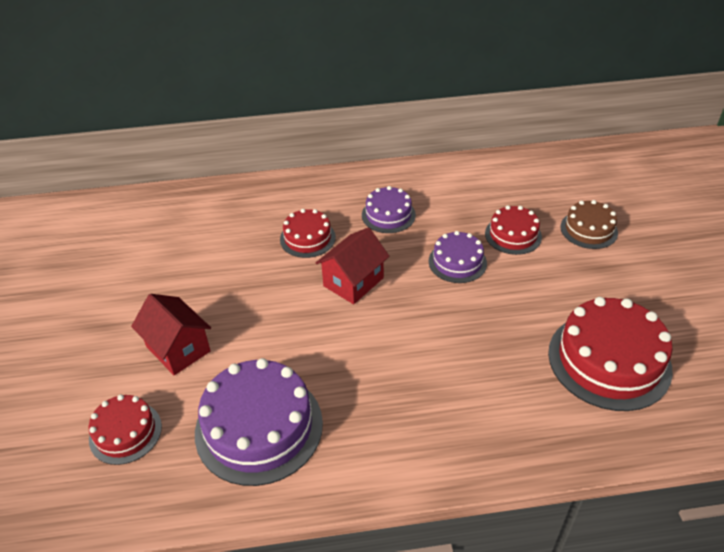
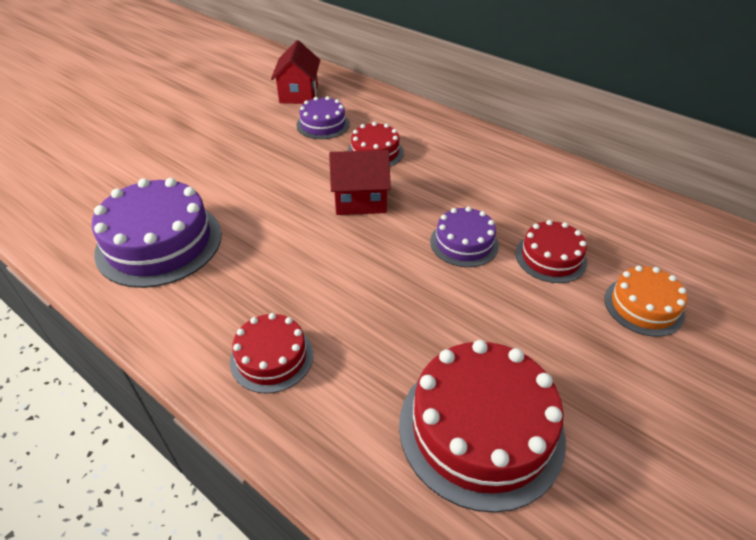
camera: 45 degrees right, 0 degrees up
(125, 432) = (100, 188): red cake -> red cake (272, 357)
(178, 349) = (195, 164): red house -> red house (299, 94)
(388, 215) = (460, 174): purple cake -> purple cake (323, 124)
(589, 229) = (643, 306): brown cake -> orange cake

